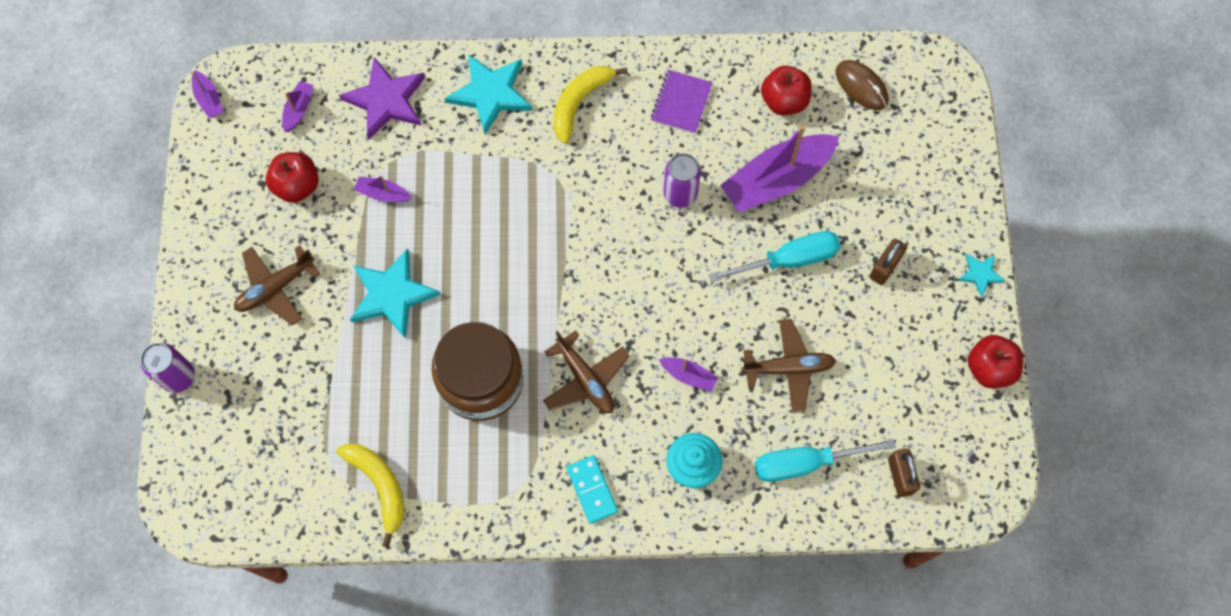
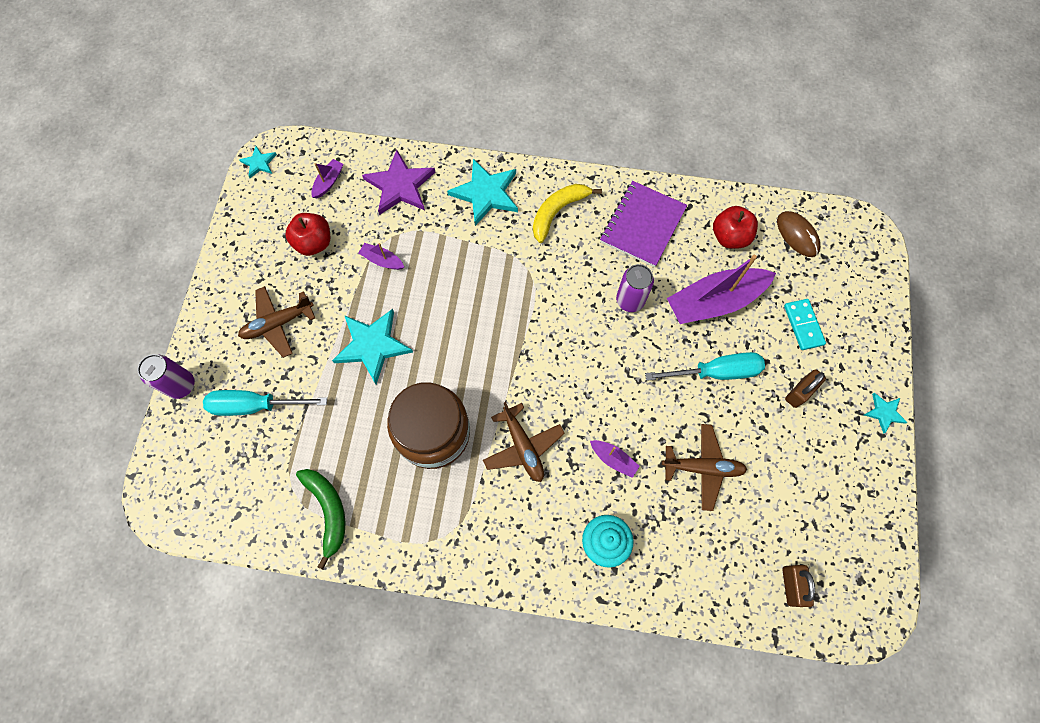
camera: 10 degrees right, 0 degrees up
(209, 99) = (259, 163): purple boat -> turquoise star
(380, 486) = (328, 511): yellow banana -> green banana
(592, 490) = (512, 548): turquoise domino -> turquoise domino (803, 325)
(681, 103) = (642, 225): purple notebook -> purple notebook, size x1.54
(805, 463) = (706, 557): turquoise screwdriver -> turquoise screwdriver (255, 405)
(989, 368) = (884, 499): red apple -> none

